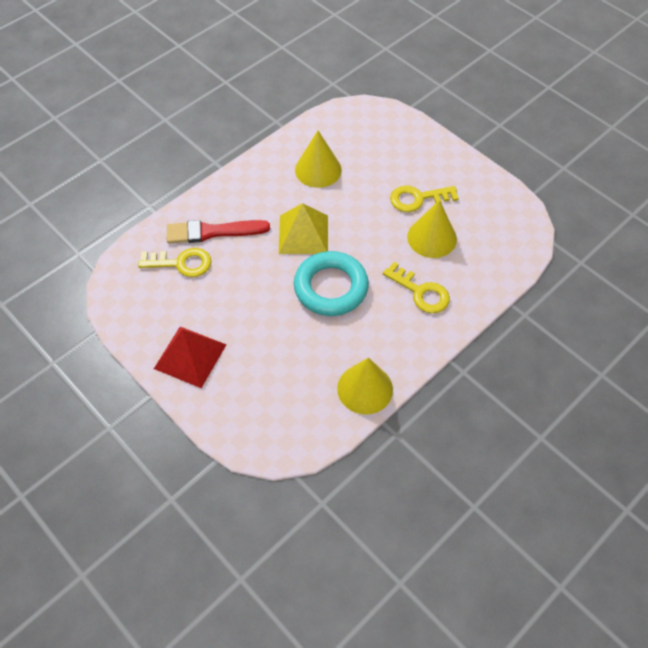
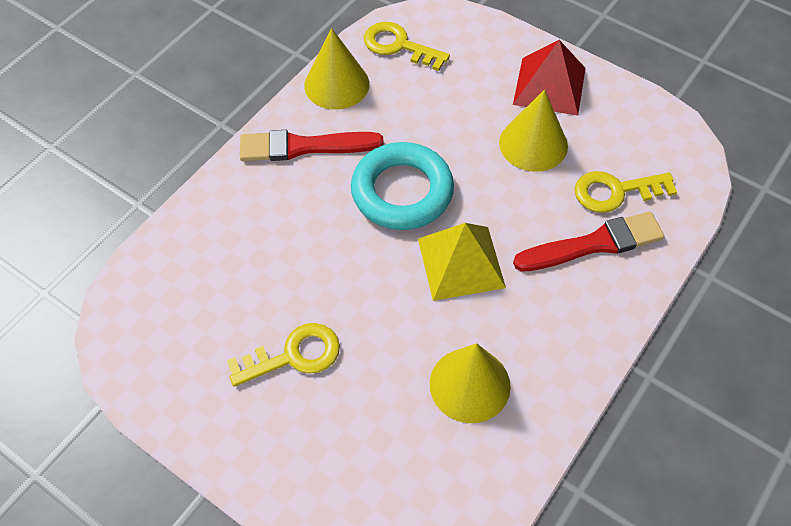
camera: 170 degrees right, 0 degrees up
(398, 335) = (304, 147): none -> red brush
(421, 292) = (279, 205): yellow key -> yellow key (398, 46)
(432, 238) = (267, 289): yellow cone -> yellow cone (533, 144)

